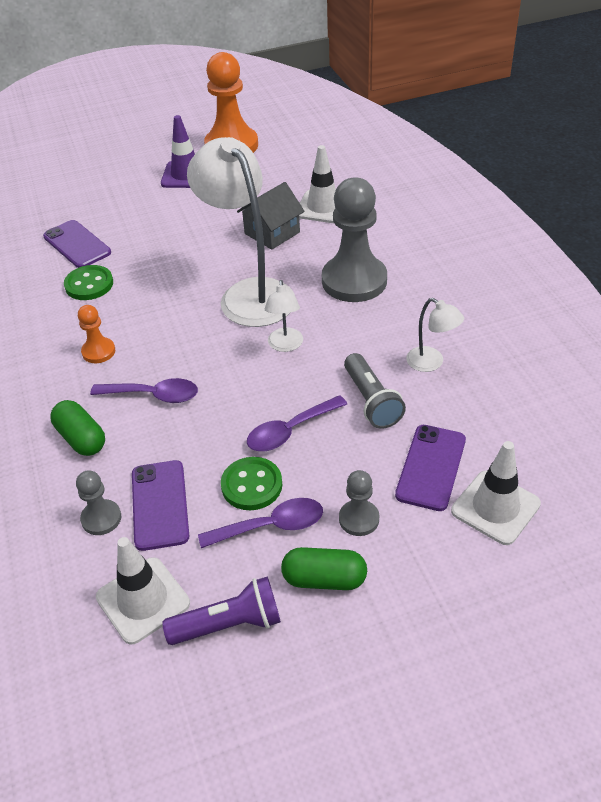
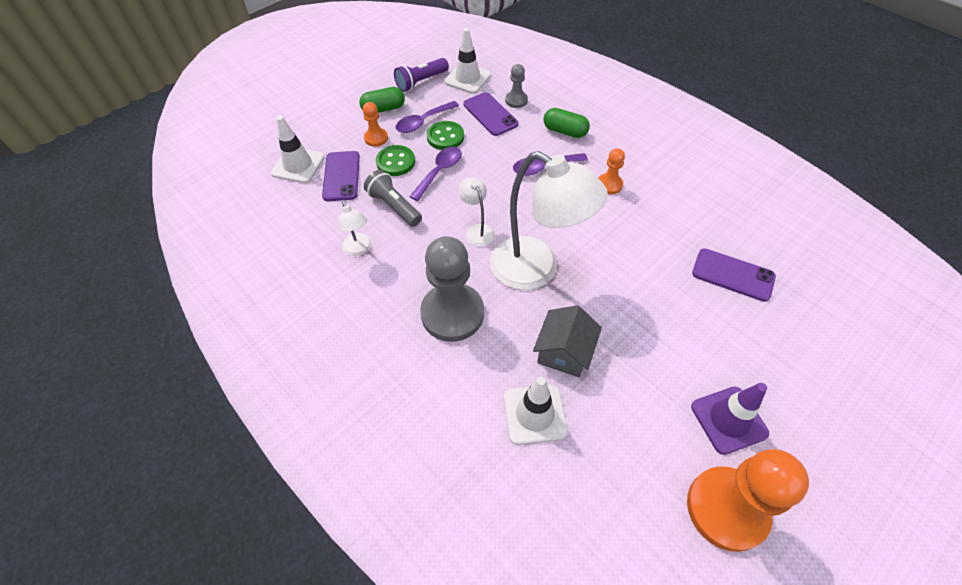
camera: 155 degrees right, 10 degrees up
(89, 284) = (676, 237): green button -> green button (395, 162)
(359, 519) = (376, 138): grey pawn -> orange pawn
(431, 363) = (359, 249): white lamp -> white lamp turned 135 degrees counterclockwise

